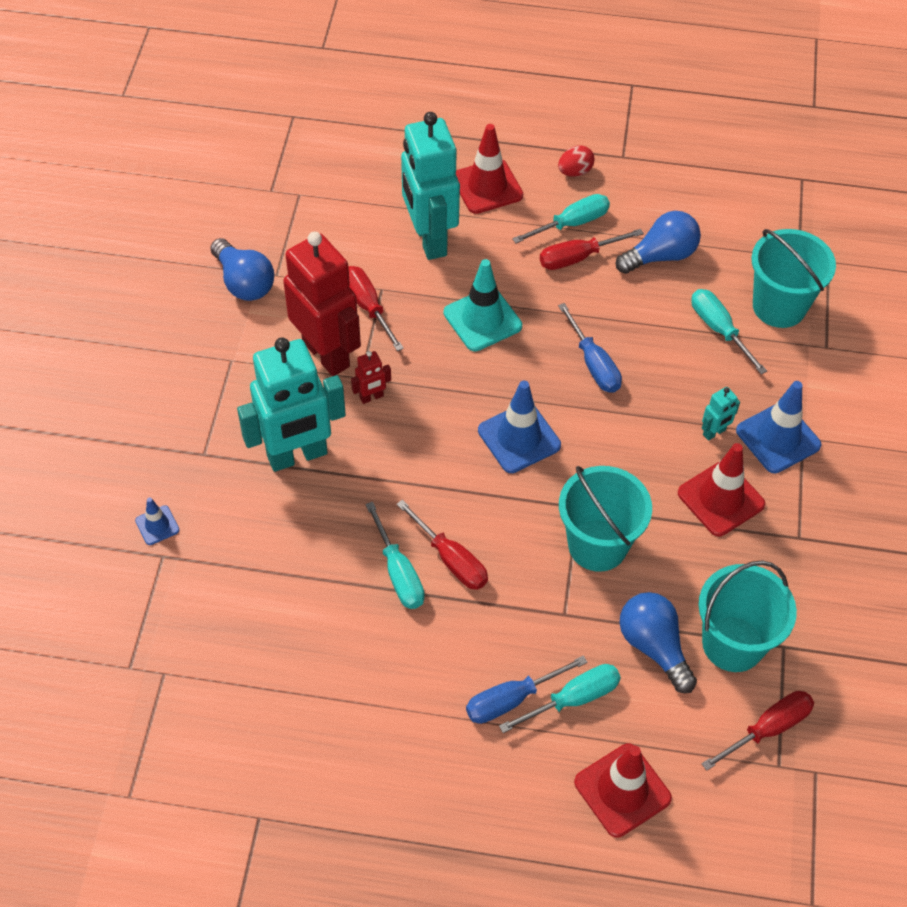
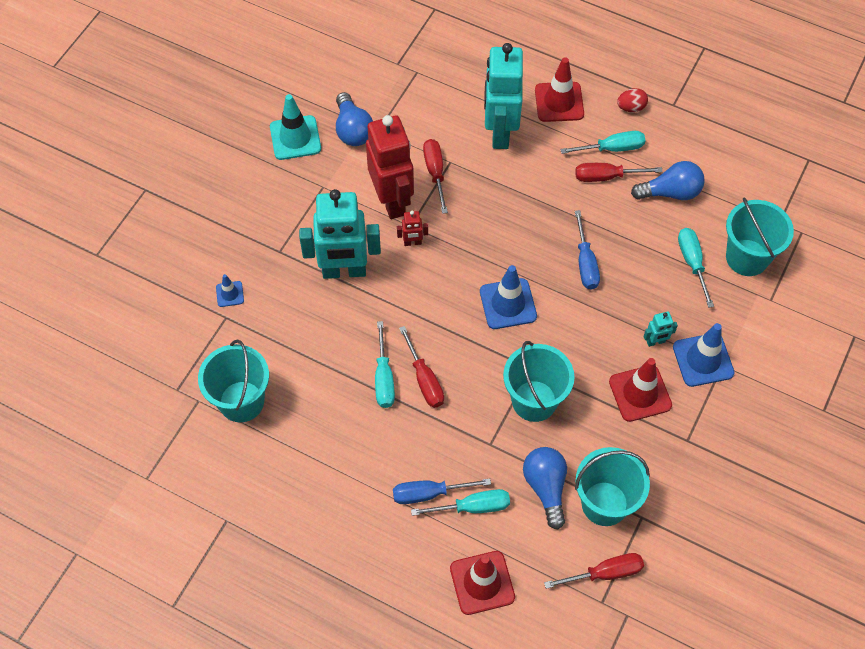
camera: 20 degrees right, 5 degrees up
(223, 657) = (241, 401): none -> turquoise bucket
(482, 319) = (515, 206): turquoise traffic cone -> turquoise traffic cone (295, 138)

